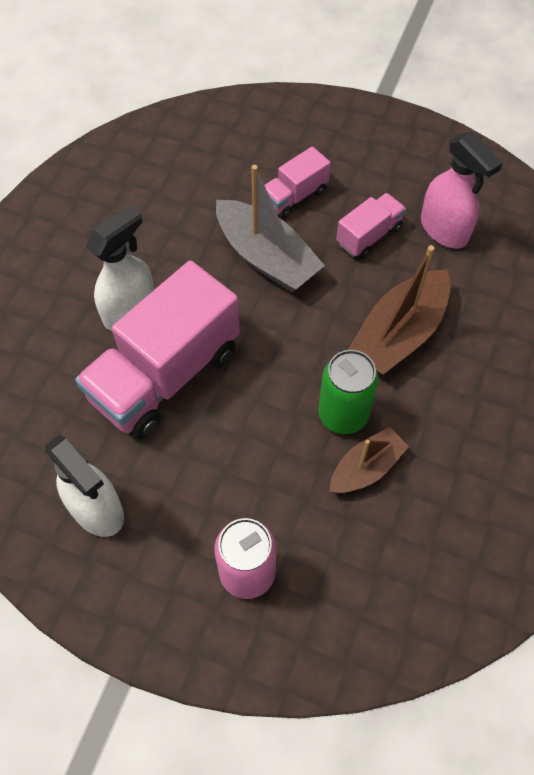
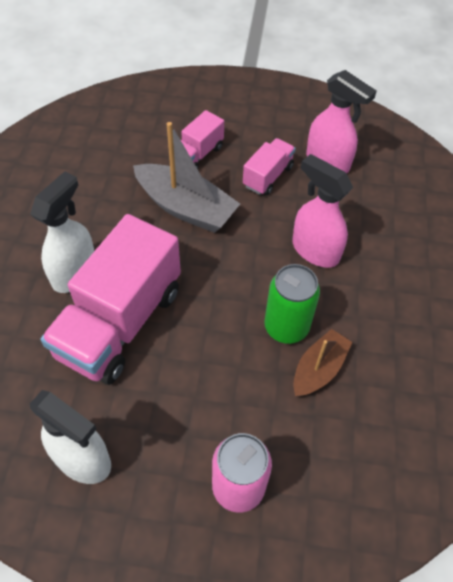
camera: 15 degrees left, 5 degrees down
(399, 333) = (315, 250): brown boat -> pink spray bottle

